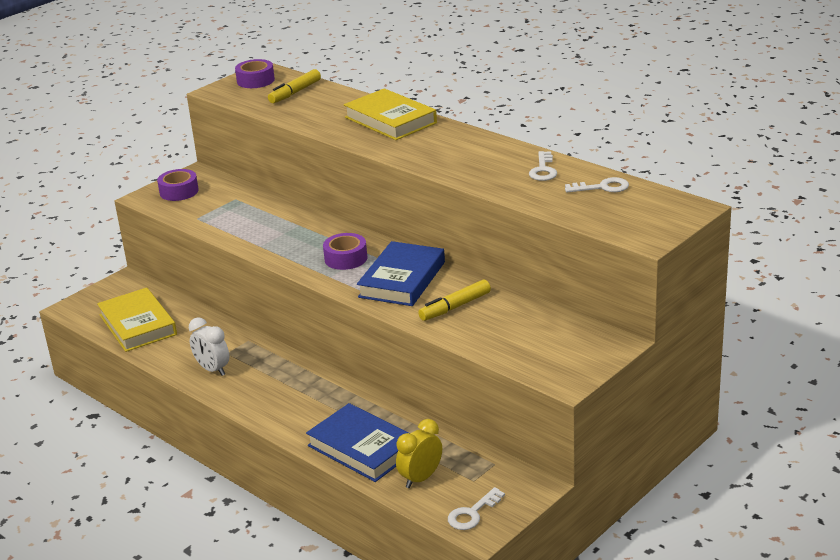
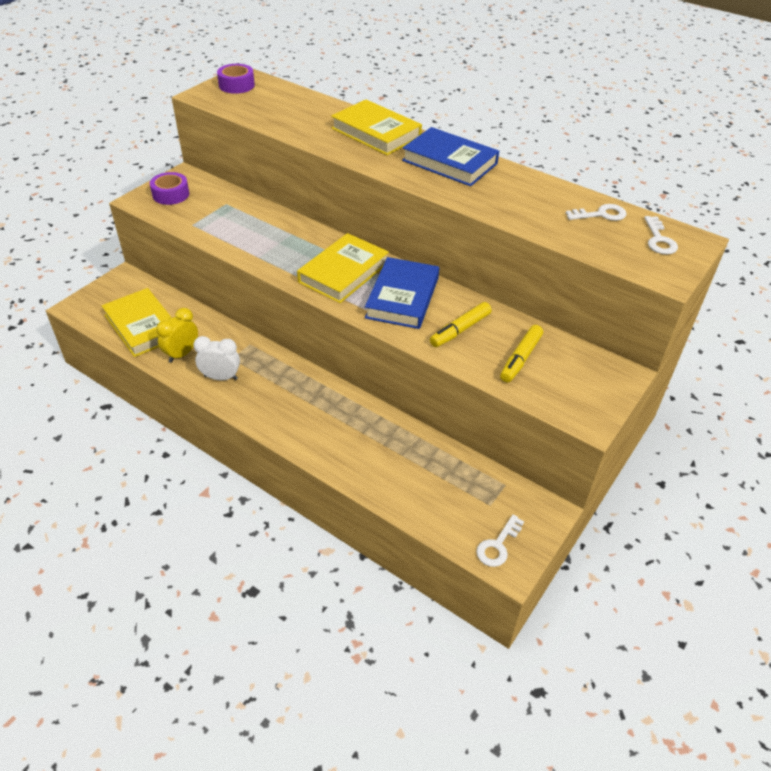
camera: 10 degrees left, 15 degrees up
(212, 370) = (221, 377): white clock -> white clock turned 150 degrees clockwise
(295, 92) = (277, 99): yellow marker -> yellow marker (520, 358)
(346, 258) = (344, 272): purple tape -> yellow book
(362, 448) = (378, 468): blue book -> blue book (449, 162)
(420, 478) = (440, 503): yellow clock -> yellow clock (182, 354)
(543, 170) = (538, 193): white key -> white key (659, 240)

